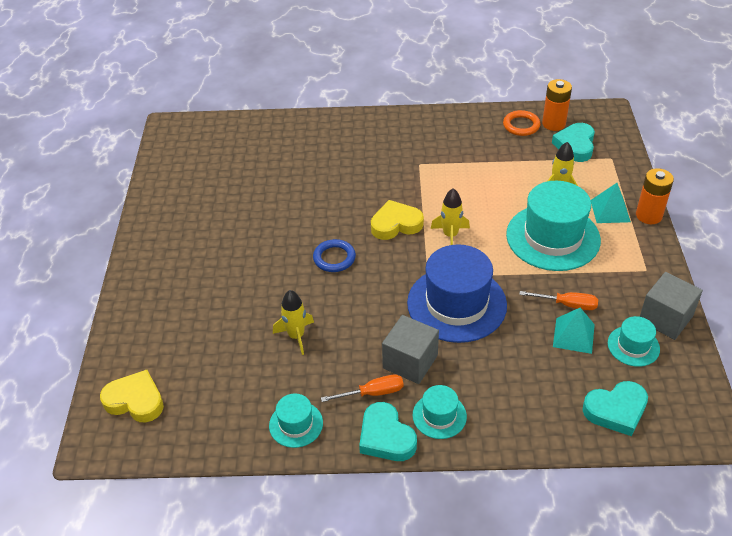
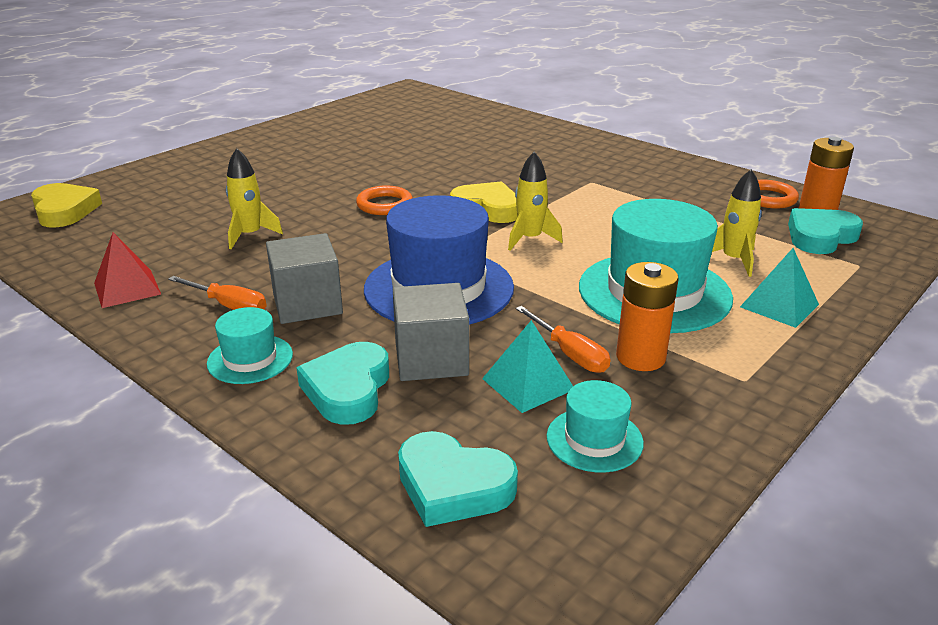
camera: 40 degrees right, 15 degrees down
(296, 424) = (127, 288): turquoise hat -> red pyramid
(334, 258) = (384, 205): blue ring -> orange ring
(386, 437) = (172, 343): turquoise heart -> turquoise heart (348, 389)
(648, 215) = (836, 334): orange battery -> orange battery (640, 357)
(665, 318) = (695, 440): grey cube -> grey cube (431, 359)

